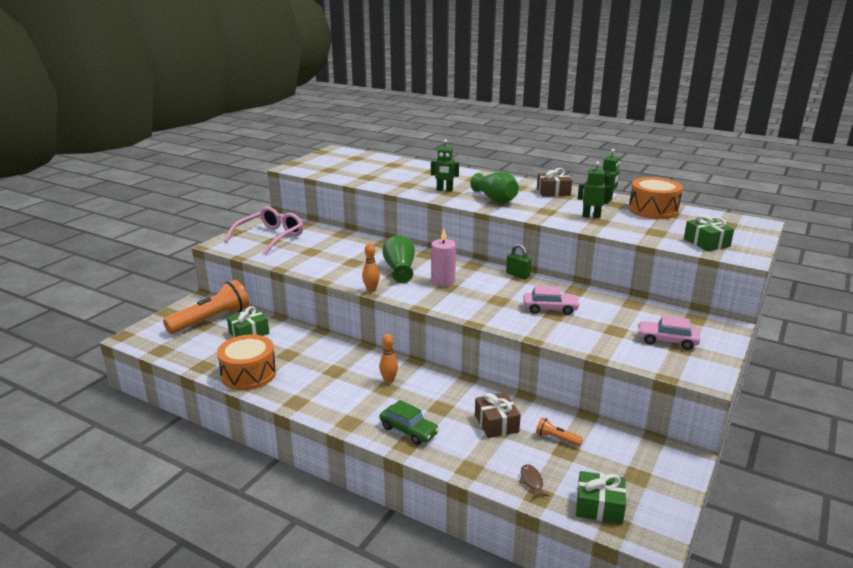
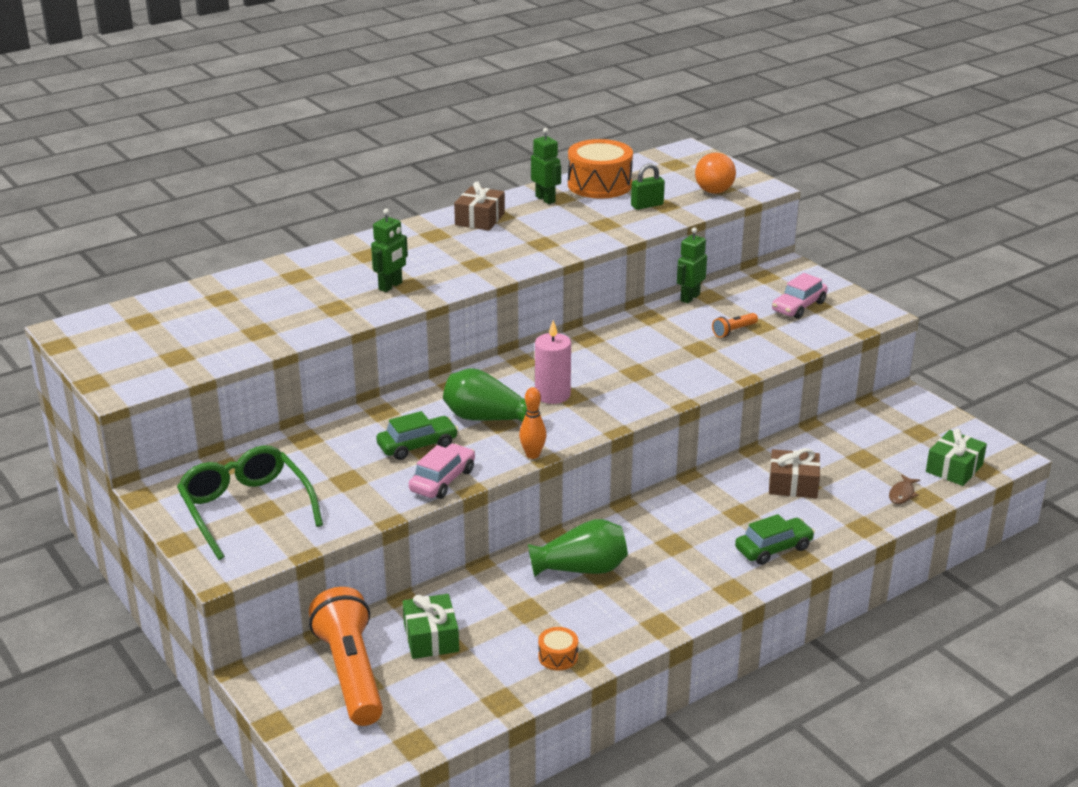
camera: 65 degrees left, 5 degrees up
(248, 374) = (558, 656): orange drum -> orange drum, size x0.46
(270, 237) = (246, 509): pink glasses -> green glasses
(356, 259) = (417, 445): none -> green car
(389, 380) = (657, 537): orange bowling pin -> none
(495, 199) = (466, 262): green vase -> green vase (581, 569)
(517, 275) = (578, 339): green padlock -> green padlock (647, 205)
(531, 482) = (902, 494): brown fish -> brown fish turned 75 degrees counterclockwise
(550, 309) = (683, 346): pink car -> pink car (442, 480)
(556, 438) = (840, 456): orange flashlight -> orange flashlight (734, 331)
(591, 216) = (585, 223): green robot -> green robot (689, 298)
(706, 242) = (714, 191): green gift -> orange ball

